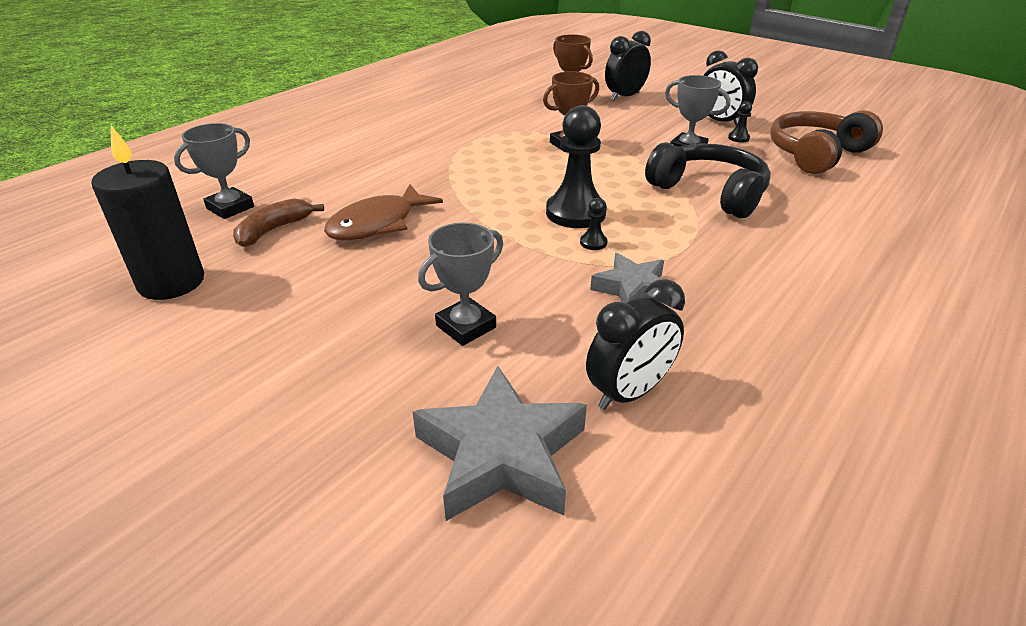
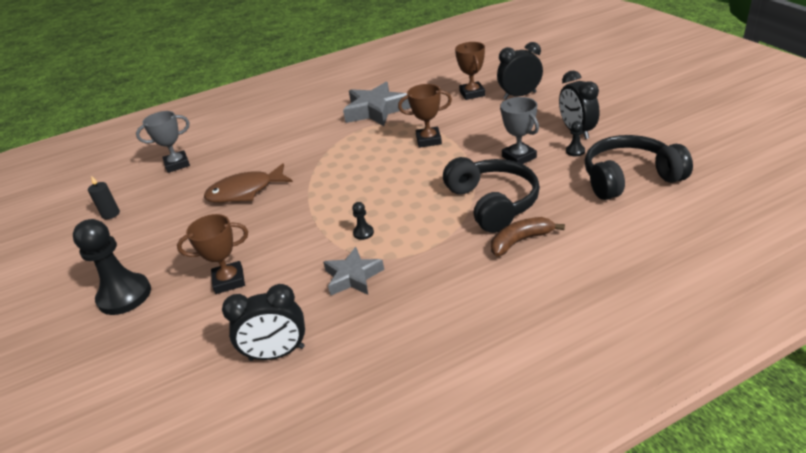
camera: 30 degrees right, 0 degrees up
(171, 282) = (111, 214): black candle -> black candle, size x0.46
(274, 230) = (186, 186): brown banana -> brown banana (520, 241)
(466, 326) = (229, 281): grey trophy -> brown trophy
(501, 455) = (174, 372): grey star -> grey star (376, 110)
(575, 213) = (375, 205): black pawn -> black pawn (124, 296)
(816, 154) = (629, 178): brown headphones -> black headphones

